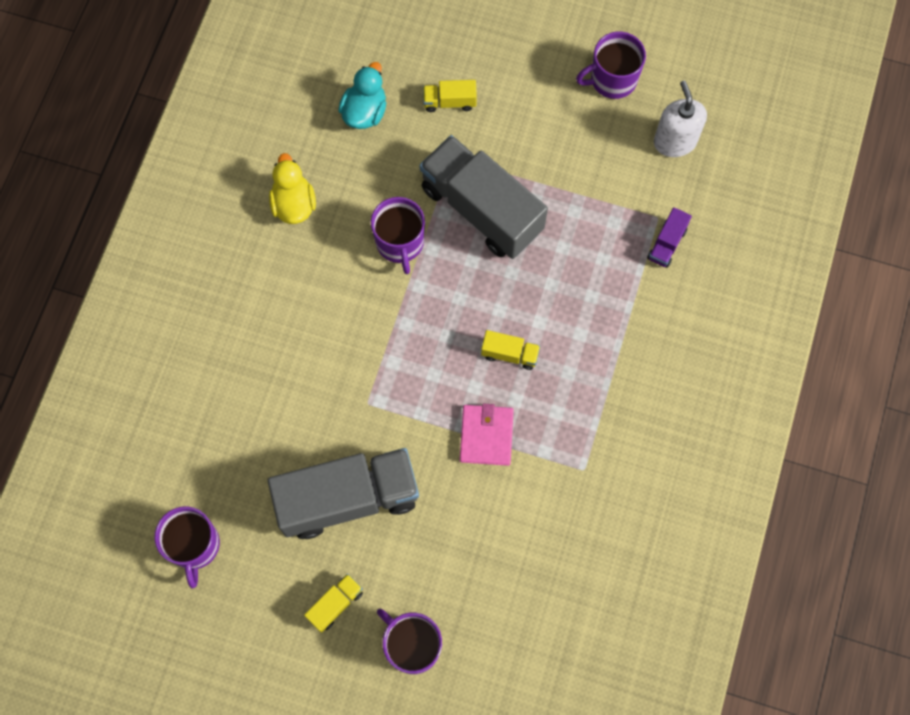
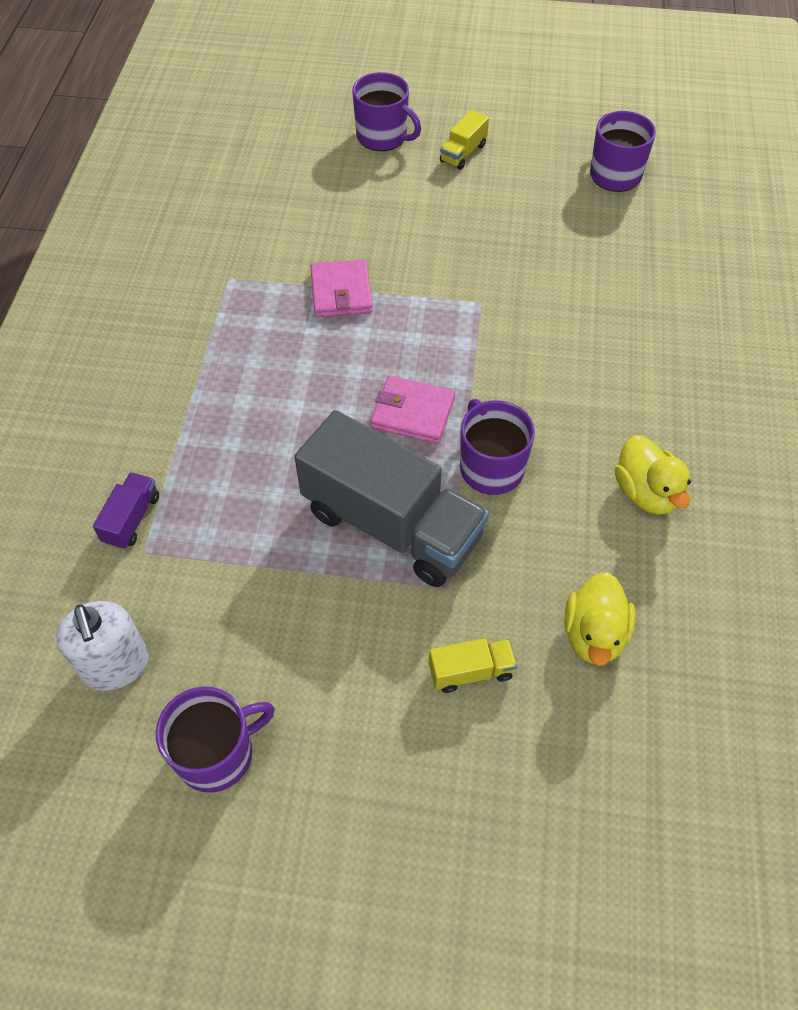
camera: 170 degrees right, 15 degrees down
(348, 498) = (476, 225): grey truck -> none
(365, 112) = (594, 634): turquoise duck -> yellow duck
(448, 300) = (413, 413): none -> pink wallet
(509, 354) = (327, 369): yellow truck -> none

